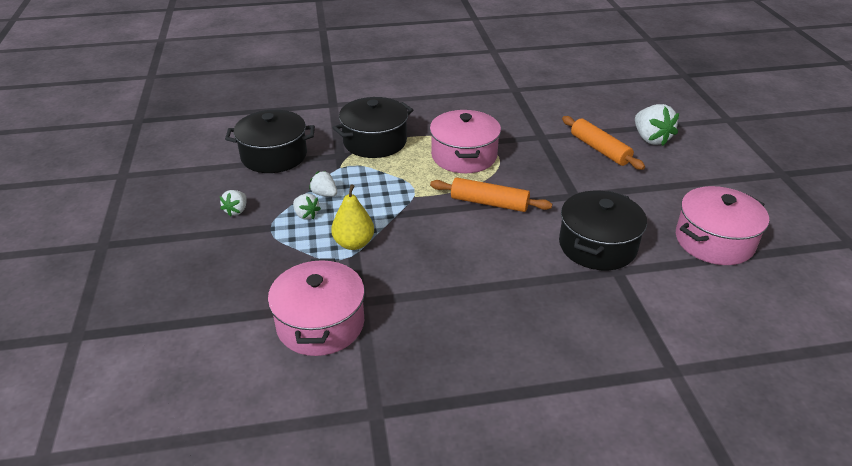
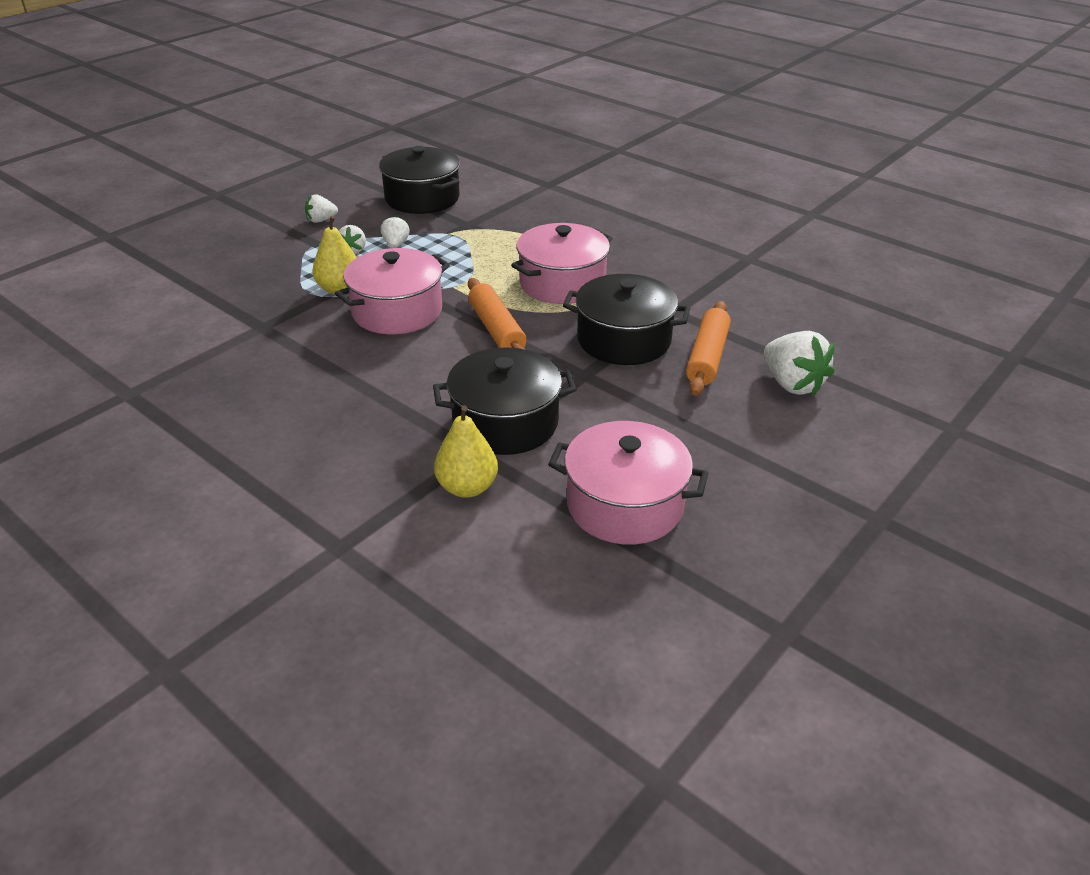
camera: 50 degrees right, 0 degrees up
(320, 324) = (213, 321): pink pot -> pink pot (397, 311)
(375, 141) = (516, 230): black pot -> black pot (624, 340)
(651, 139) = (792, 384): white strawberry -> white strawberry turned 60 degrees counterclockwise
(652, 290) = (467, 487): none -> yellow pear

